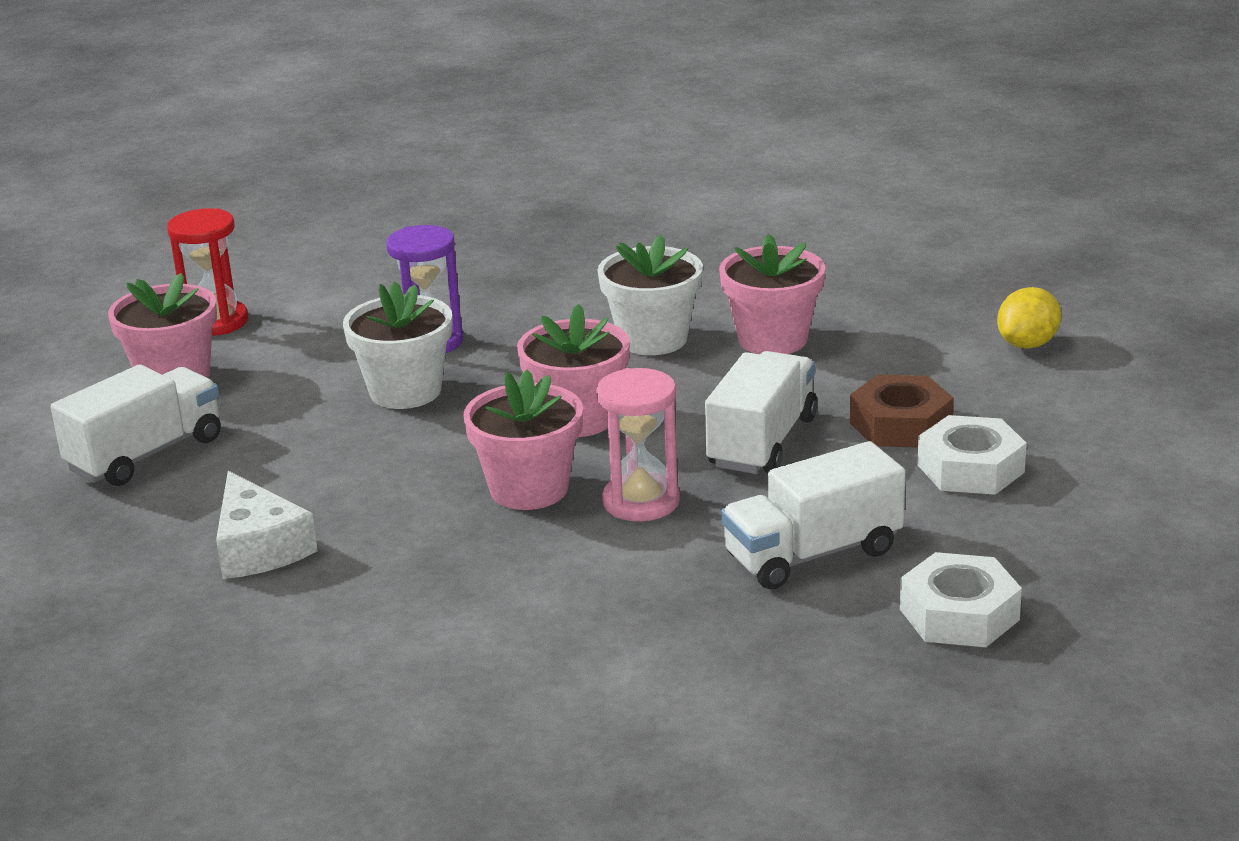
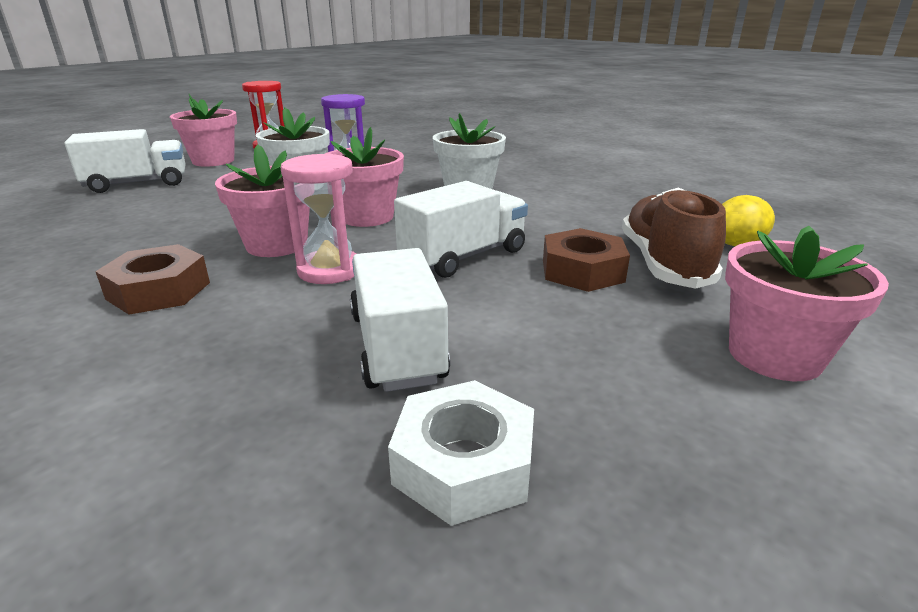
camera: 25 degrees right, 0 degrees up
(259, 547) = (87, 235): white cheese -> none
(494, 579) = (159, 291): none -> brown nut
(772, 339) = (543, 205): pink flower pot -> pink flower pot (774, 355)
(813, 554) = (397, 347): white truck -> white truck turned 75 degrees clockwise
(970, 468) = (613, 317): white nut -> none
(972, 392) = (663, 264): none -> brown shoe

